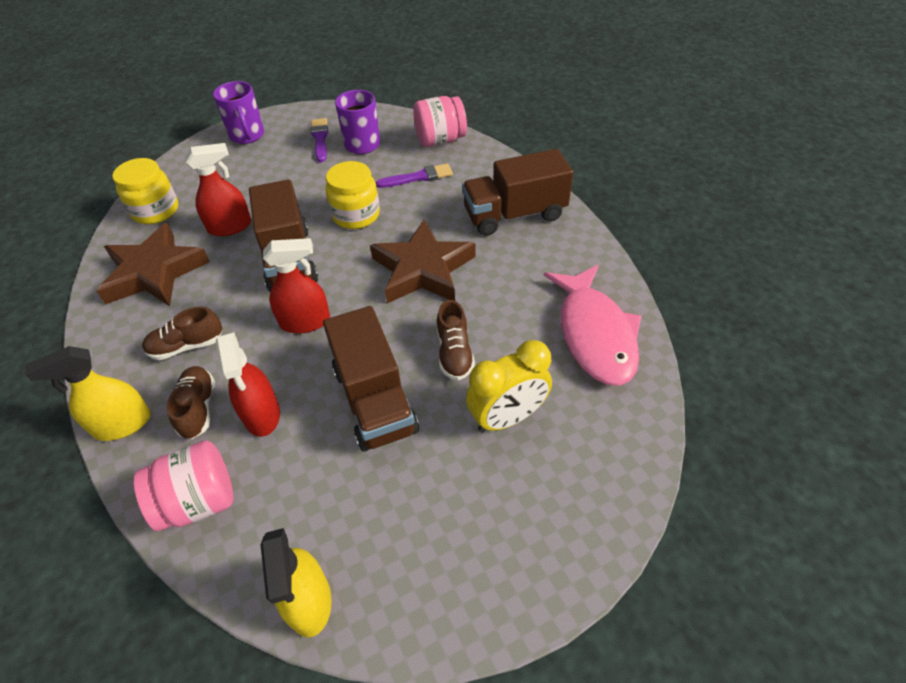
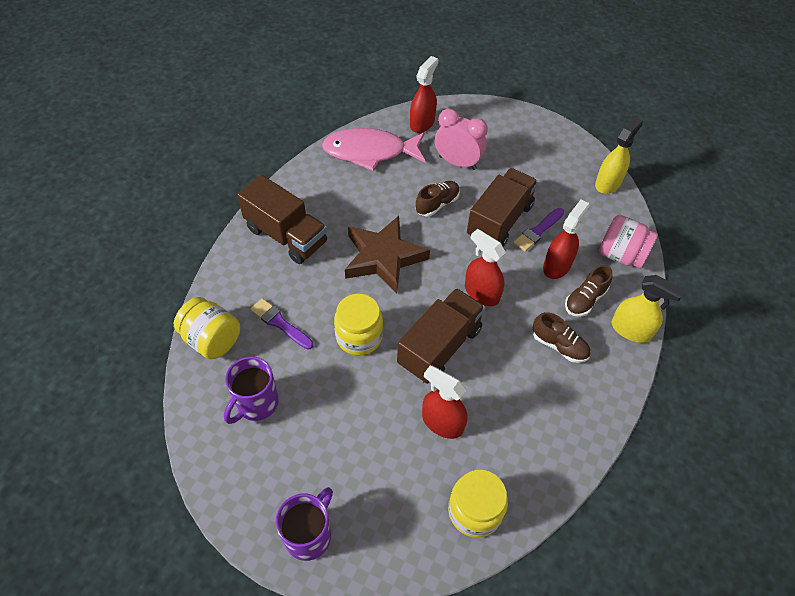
camera: 130 degrees left, 5 degrees up
(154, 272) = (530, 433): brown star -> none
(320, 138) = (270, 450): purple brush -> purple brush (538, 231)
(440, 140) = (212, 339): pink jar -> yellow jar
(507, 417) = (457, 163): yellow clock -> pink clock
(595, 334) = (370, 152): pink fish -> pink fish turned 135 degrees counterclockwise
(619, 423) = (422, 123): none -> red spray bottle

